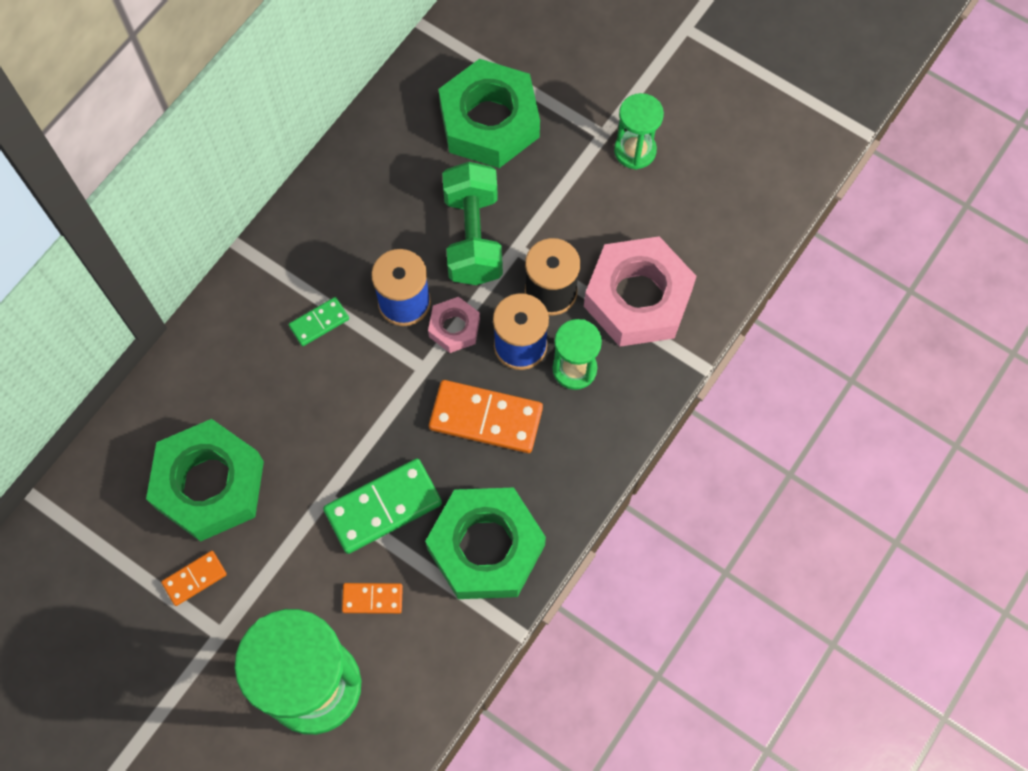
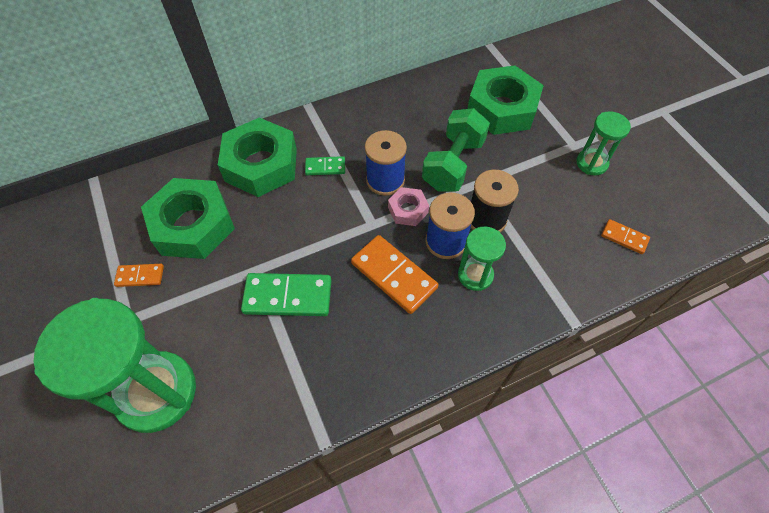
camera: 30 degrees right, 10 degrees down
(372, 598) = (238, 354): orange domino -> orange domino (624, 237)
(486, 547) = (339, 363): green nut -> green nut (261, 164)
(638, 298) = (547, 252): pink nut -> none

